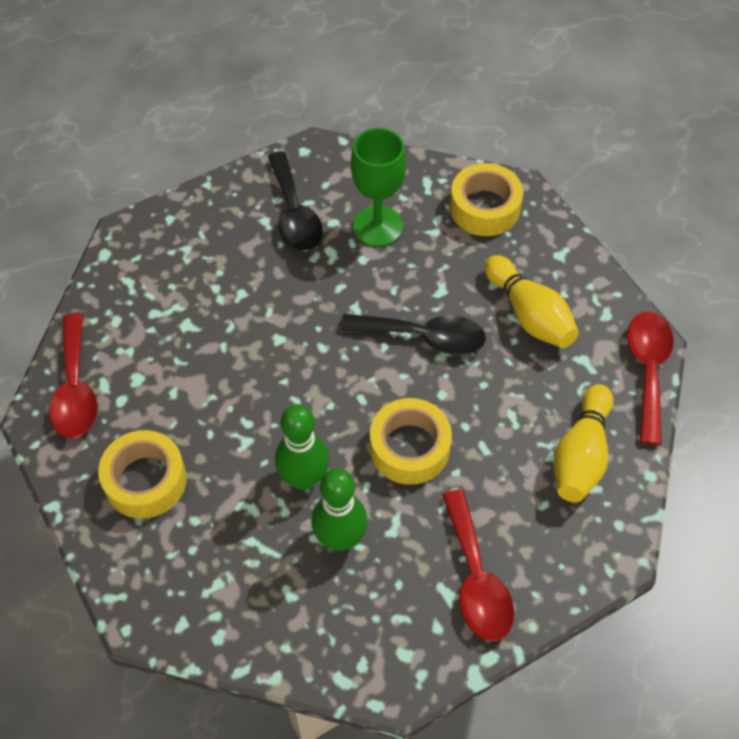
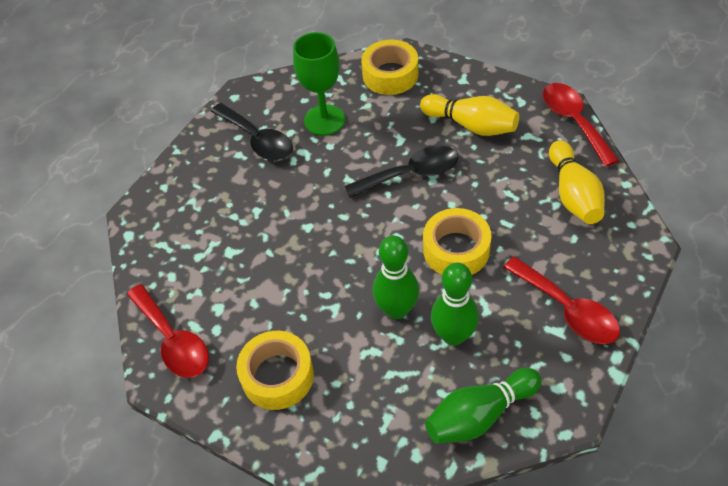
camera: 25 degrees left, 5 degrees down
(306, 634) = (479, 415): none -> green bowling pin

